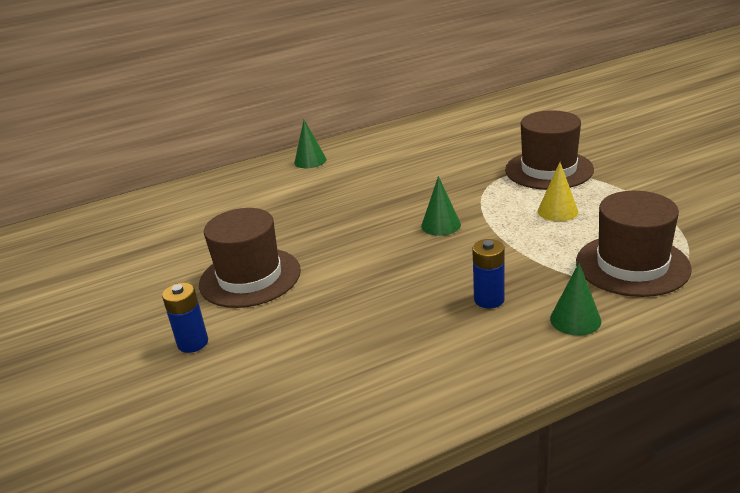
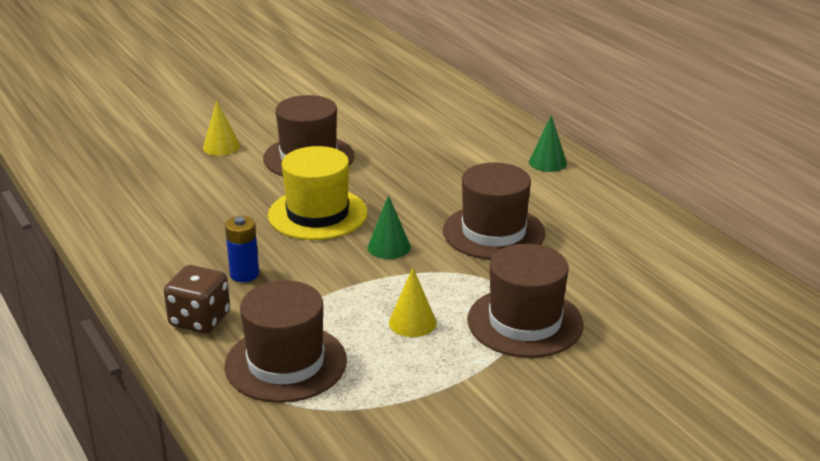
camera: 80 degrees right, 0 degrees up
(193, 343) = (221, 147): blue battery -> yellow cone
(375, 264) = (317, 214): none -> yellow hat
(420, 181) = (493, 232): none -> brown hat
(575, 319) = (200, 320): green cone -> brown dice

